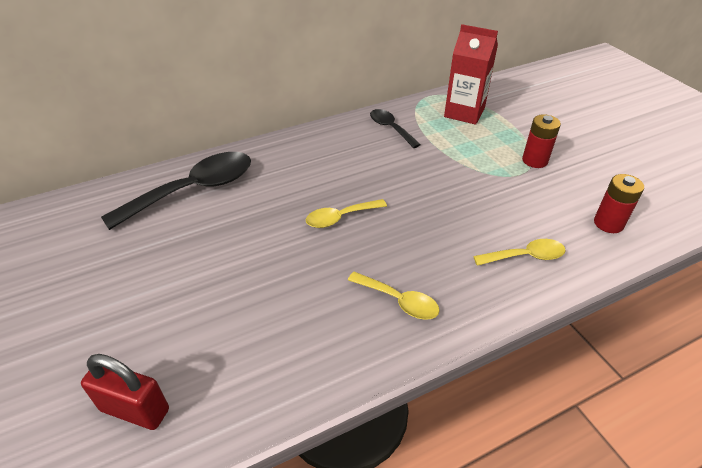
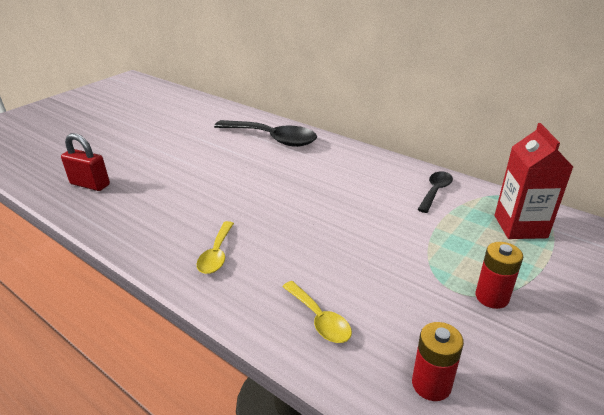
camera: 65 degrees right, 10 degrees down
(135, 410) = (90, 184): red padlock -> red padlock turned 60 degrees counterclockwise
(340, 218) = (290, 201): yellow spoon -> none

